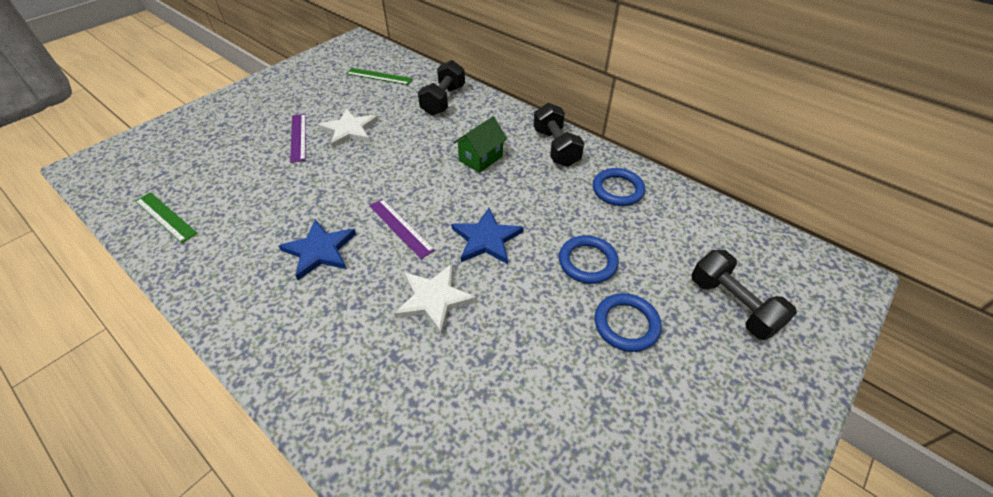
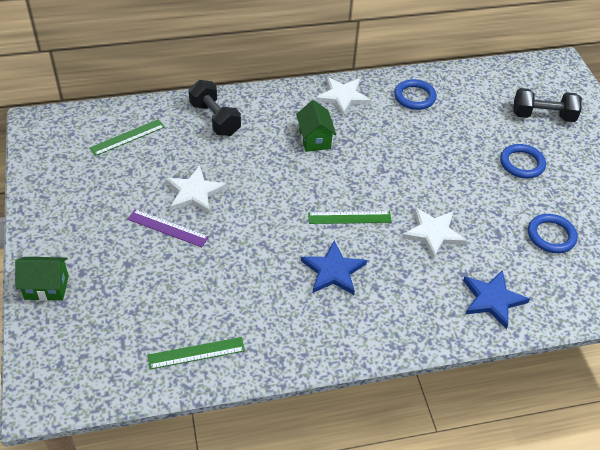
camera: 55 degrees left, 0 degrees up
(197, 117) = (46, 287): none -> green house
(400, 227) = (349, 217): purple ruler -> green ruler
(486, 239) = (402, 182): blue star -> blue star (492, 299)
(556, 147) = (342, 97): black dumbbell -> white star
(587, 262) = (463, 149): blue ring -> blue ring (551, 236)

